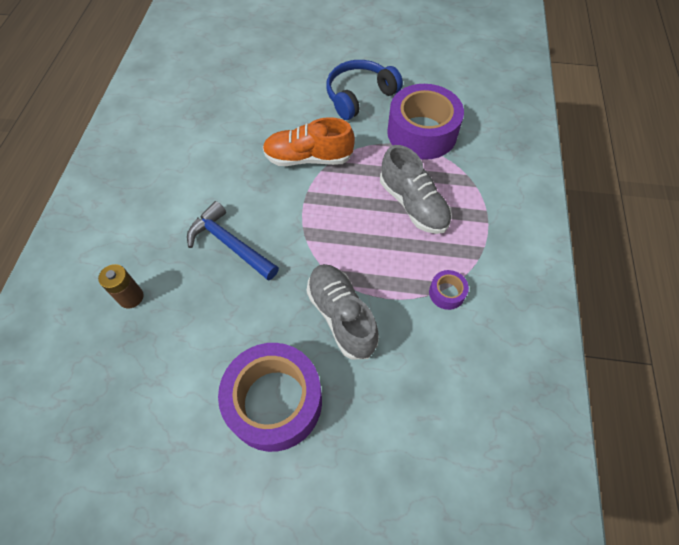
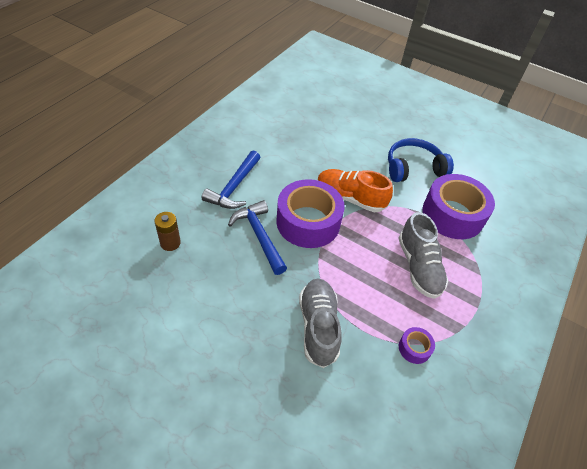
camera: 20 degrees right, 10 degrees down
(173, 199) = (234, 187): none -> blue hammer
(274, 401) = (235, 366): purple tape -> purple tape (308, 222)

